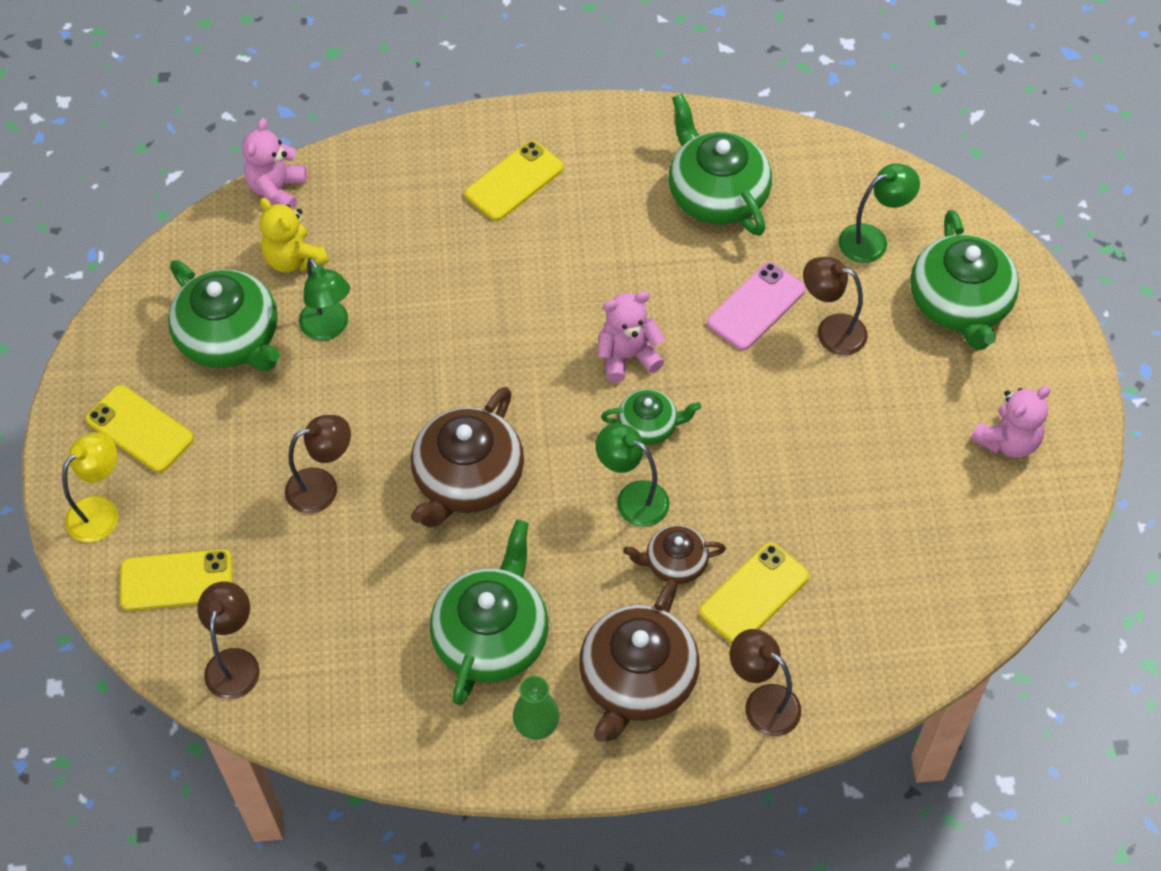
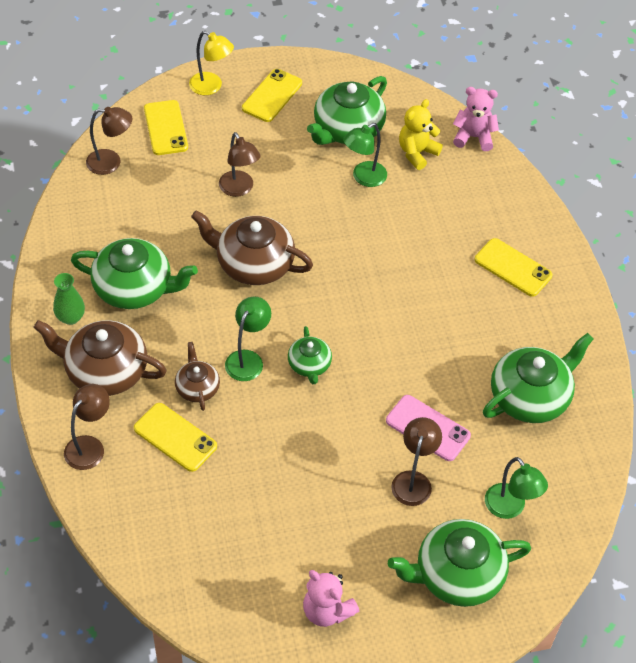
camera: 80 degrees right, 5 degrees down
(628, 356) = (368, 348): pink teddy bear -> none

